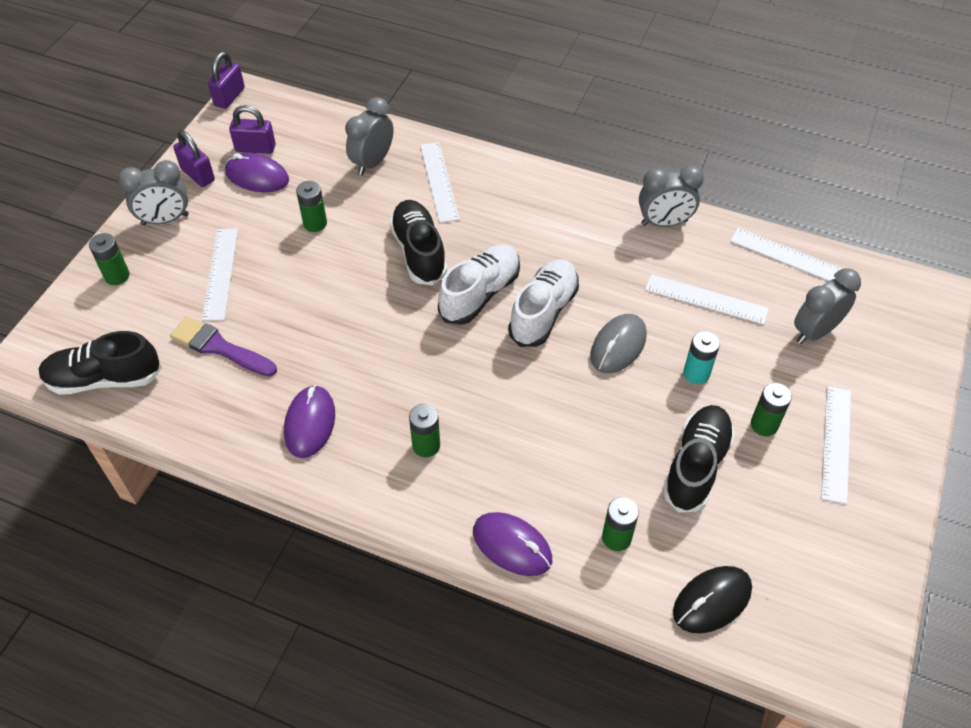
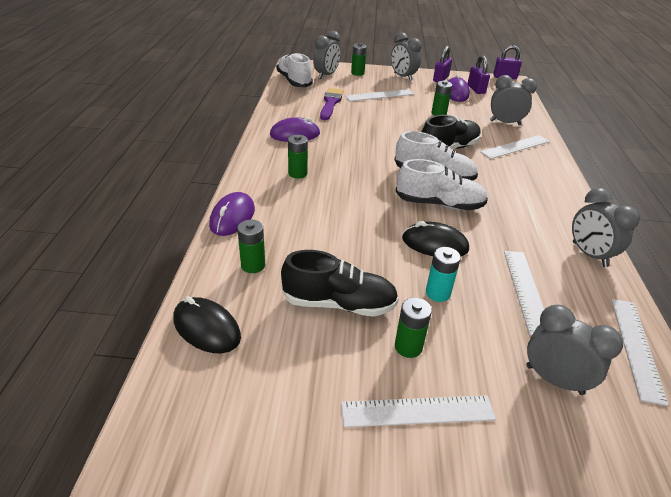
camera: 70 degrees right, 15 degrees down
(103, 324) = (326, 75): none -> grey clock
(104, 379) = (294, 81): black shoe -> white shoe
(618, 346) = (434, 244): grey mouse -> black mouse

